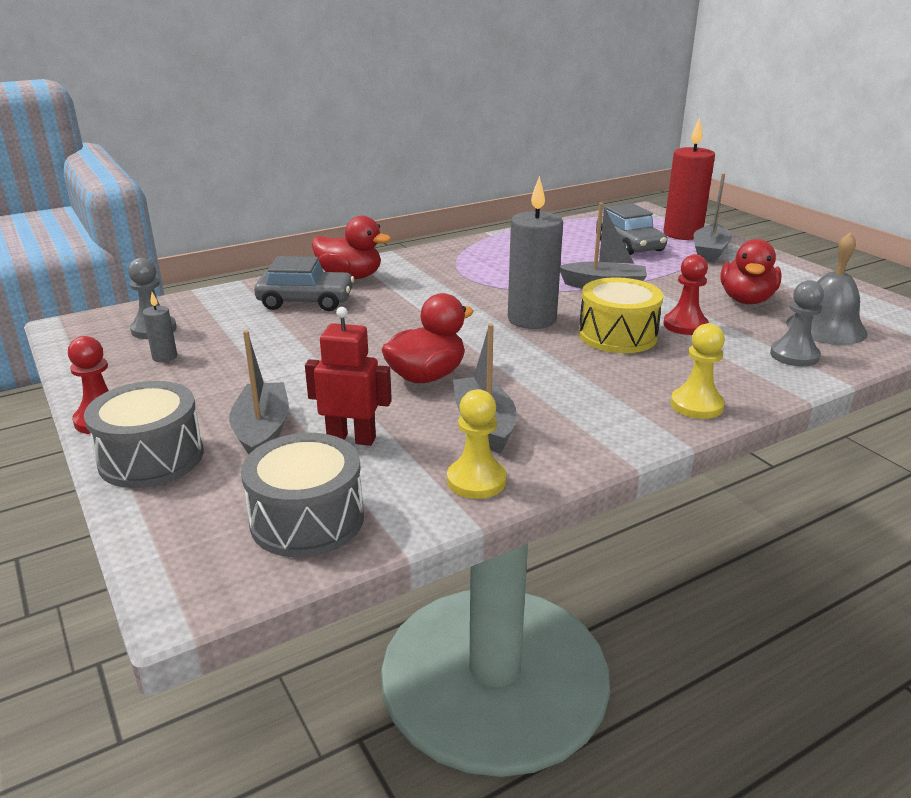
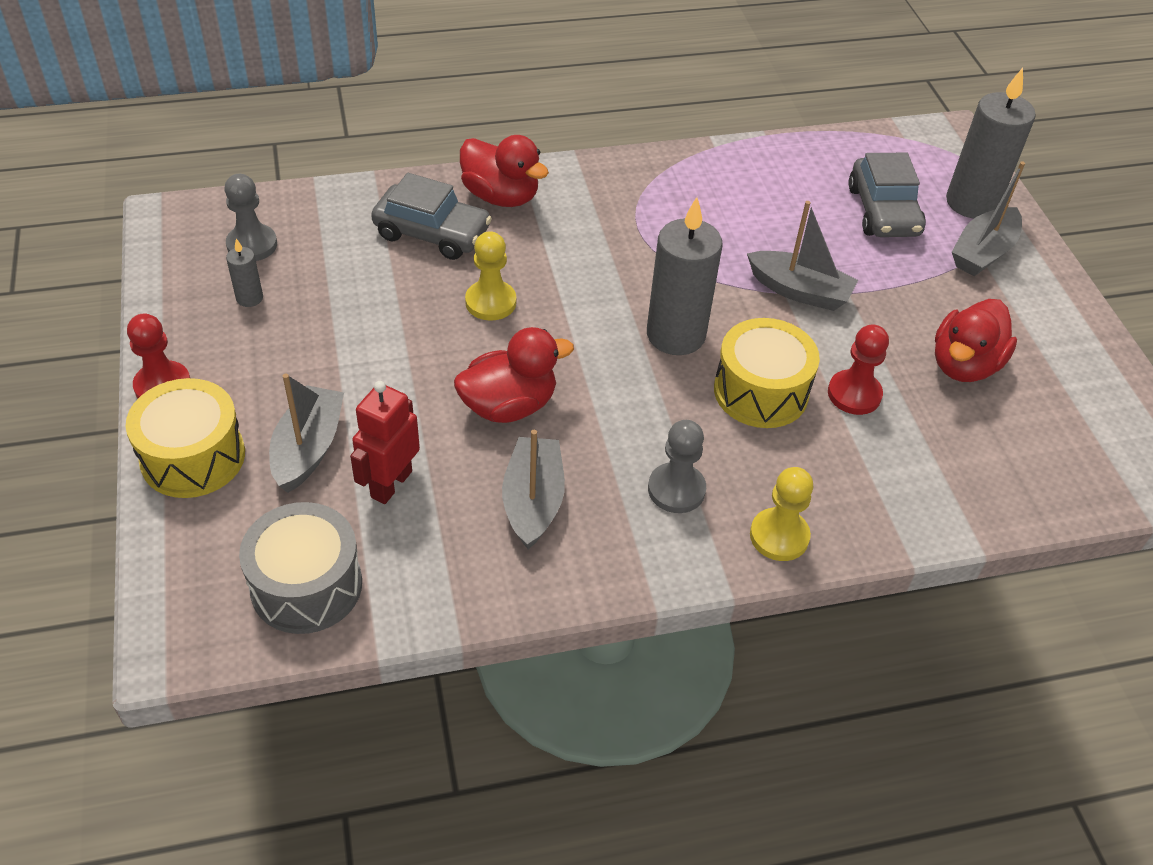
camera: 15 degrees right, 20 degrees up
(151, 458) = (193, 457): grey drum -> yellow drum
(351, 439) = (391, 484): red robot -> red robot turned 90 degrees counterclockwise
(476, 480) = (486, 581): yellow pawn -> yellow pawn (490, 302)
(682, 234) = (971, 203): red candle -> grey candle
(794, 355) = (951, 485): grey pawn -> grey pawn (676, 489)
(826, 328) = (1029, 445): grey bell -> none

